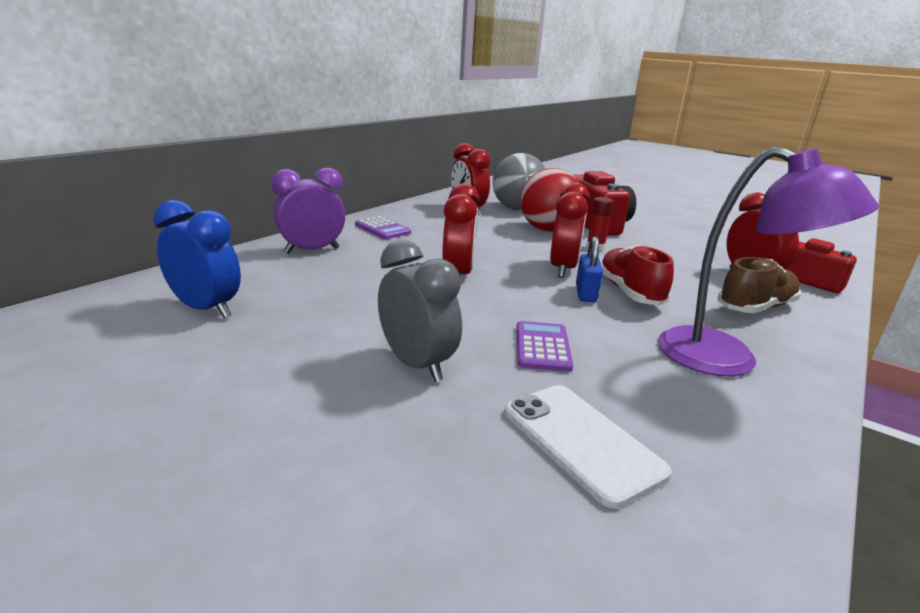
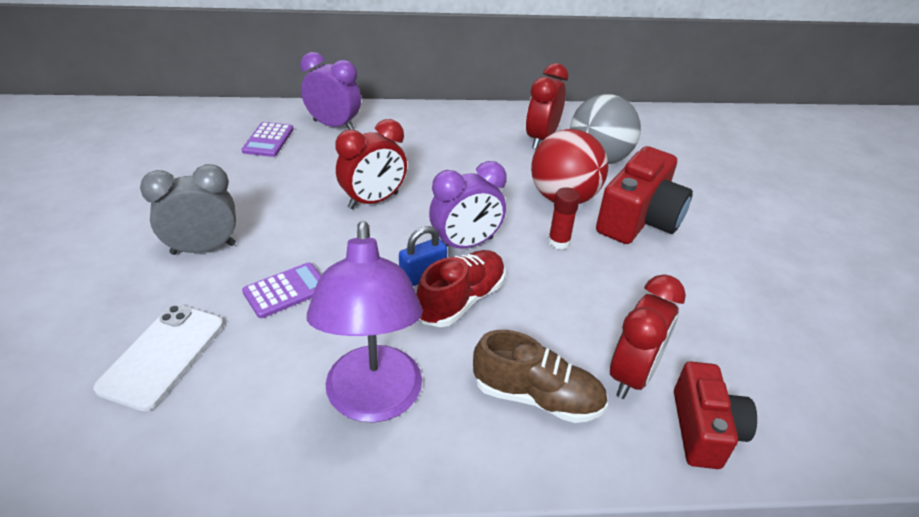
camera: 50 degrees right, 15 degrees up
(206, 309) = (198, 144): blue clock -> none
(382, 229) = (422, 127): purple calculator -> purple calculator (268, 140)
(417, 364) = (203, 249): grey clock -> grey clock turned 120 degrees counterclockwise
(563, 269) = (465, 244): red clock -> purple clock

